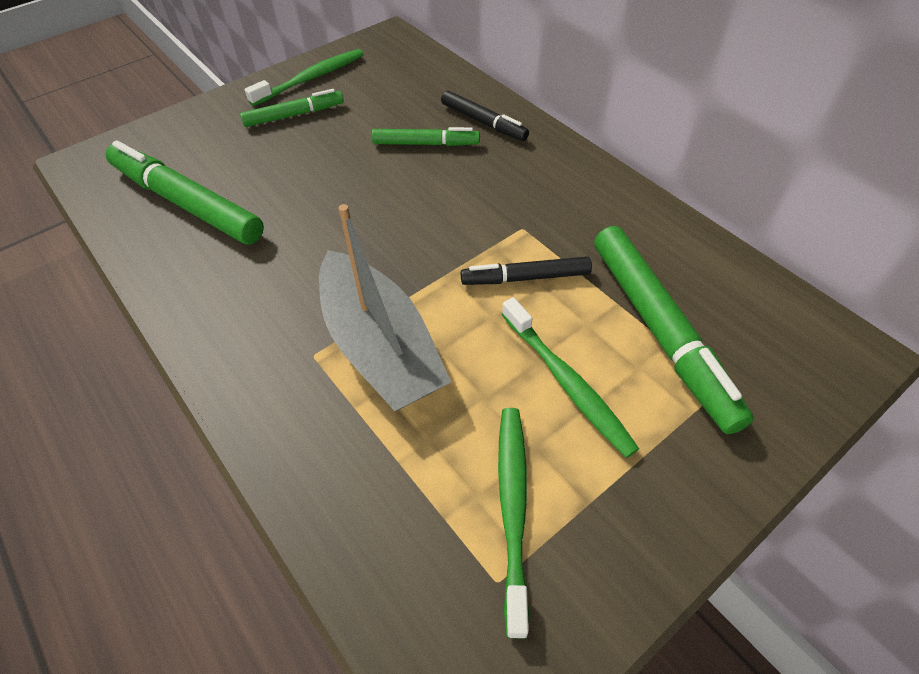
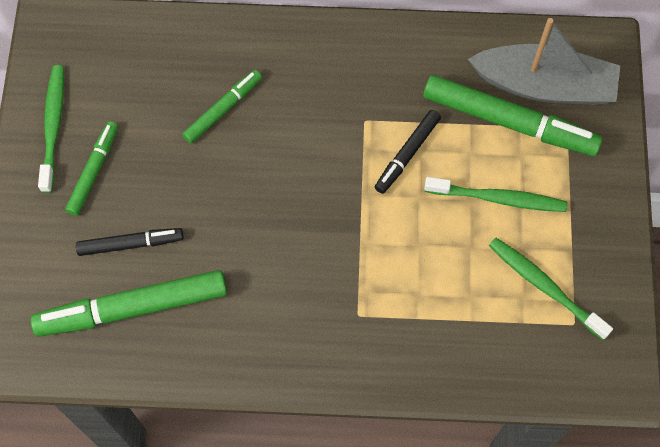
camera: 50 degrees left, 15 degrees up
(380, 346) = (385, 274): grey boat -> grey boat (544, 85)
(483, 122) = (237, 54): black marker -> black marker (130, 244)

